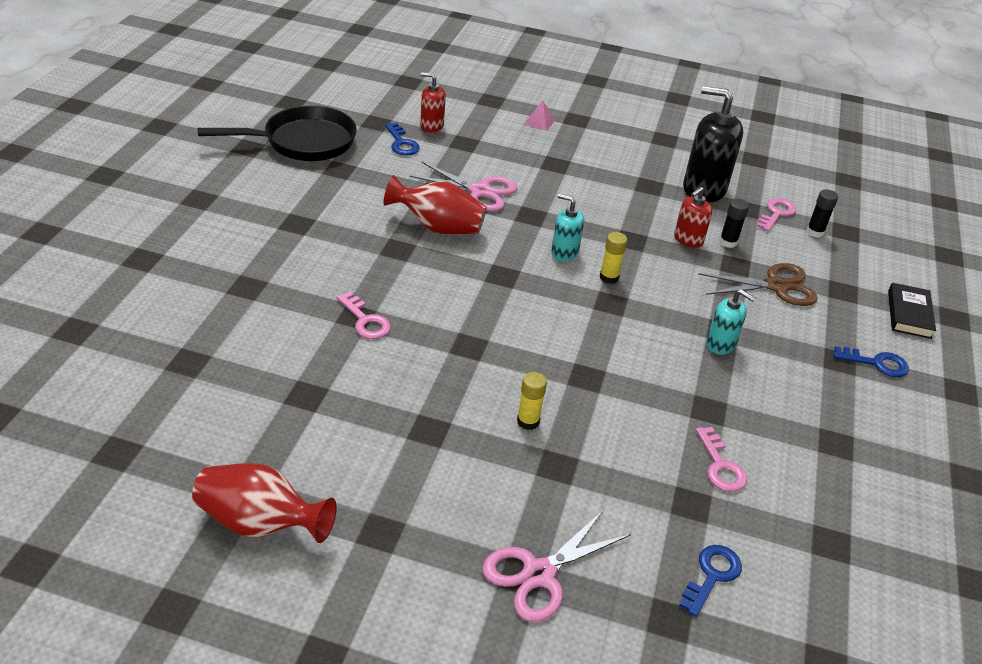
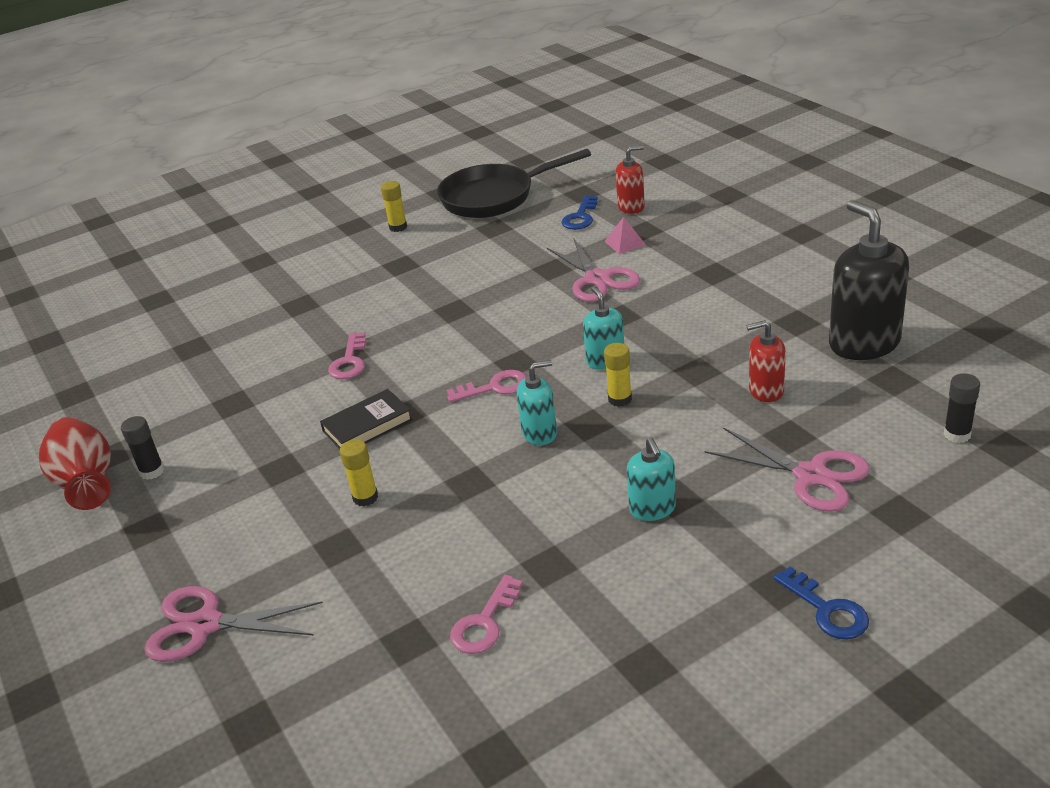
camera: 50 degrees right, 5 degrees down
(247, 190) = (398, 227): none -> yellow glue stick
(303, 142) = (494, 197): black pan -> black pan turned 135 degrees clockwise
(431, 126) = (631, 207): red soap dispenser -> red soap dispenser turned 105 degrees clockwise
(438, 227) = (514, 301): red vase -> none
(539, 121) = (754, 226): pink pyramid -> pink pyramid (625, 243)
(588, 322) = (539, 433): none -> turquoise soap dispenser
(712, 576) = (336, 713): blue key -> none
(728, 242) = (814, 408): black glue stick -> black glue stick (152, 471)
(776, 213) = (928, 397): pink key -> pink key (494, 387)
(776, 286) = (810, 475): brown scissors -> pink scissors
(909, 314) = (963, 576): black book -> black book (367, 426)

